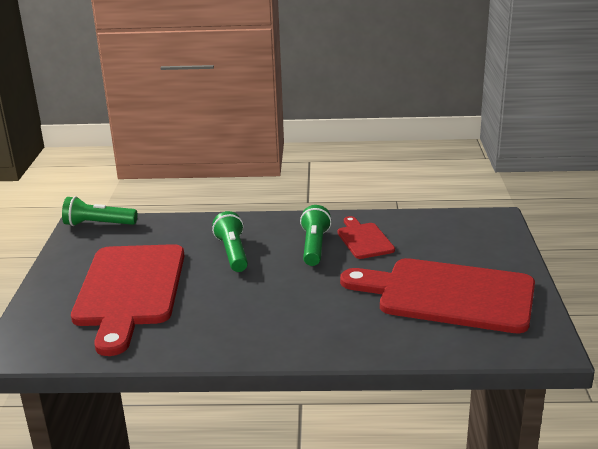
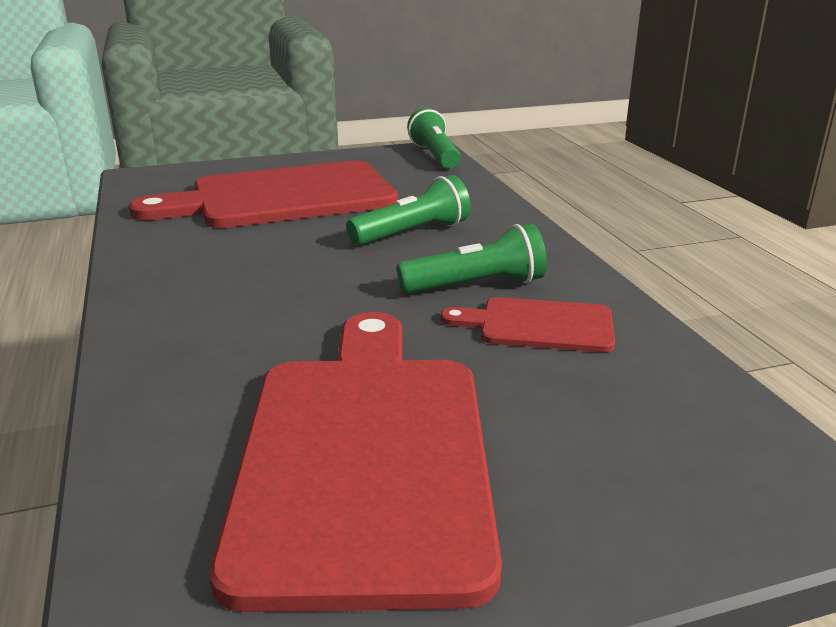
camera: 70 degrees right, 0 degrees up
(364, 239) = (539, 325): red cutting board -> red cutting board turned 135 degrees counterclockwise

